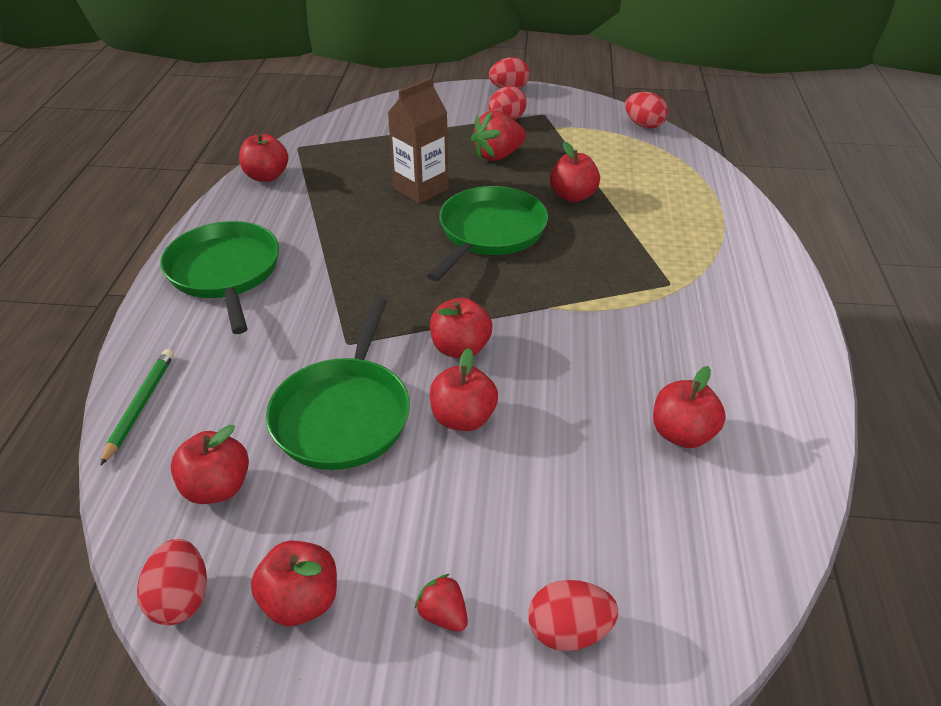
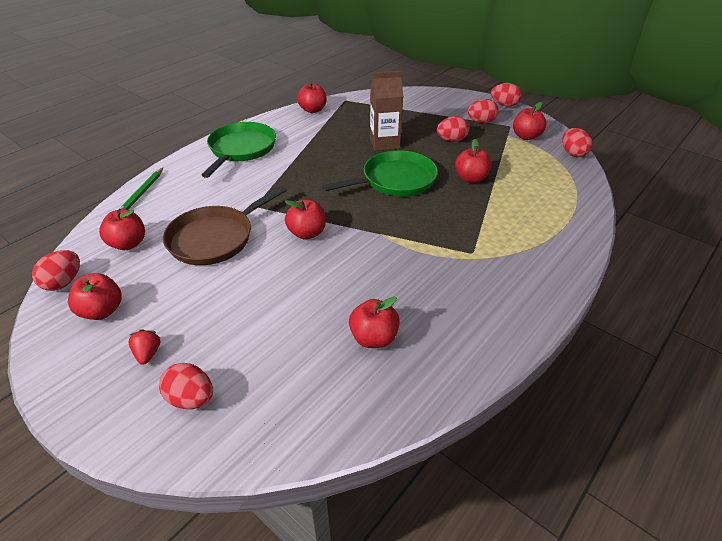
camera: 35 degrees right, 0 degrees up
(141, 405) = (141, 194): green pencil -> green pencil turned 150 degrees clockwise
(343, 415) = (215, 238): green pan -> brown pan
(463, 418) = (266, 268): red apple -> red apple (526, 136)
(498, 155) = (451, 140): red strawberry -> red egg

